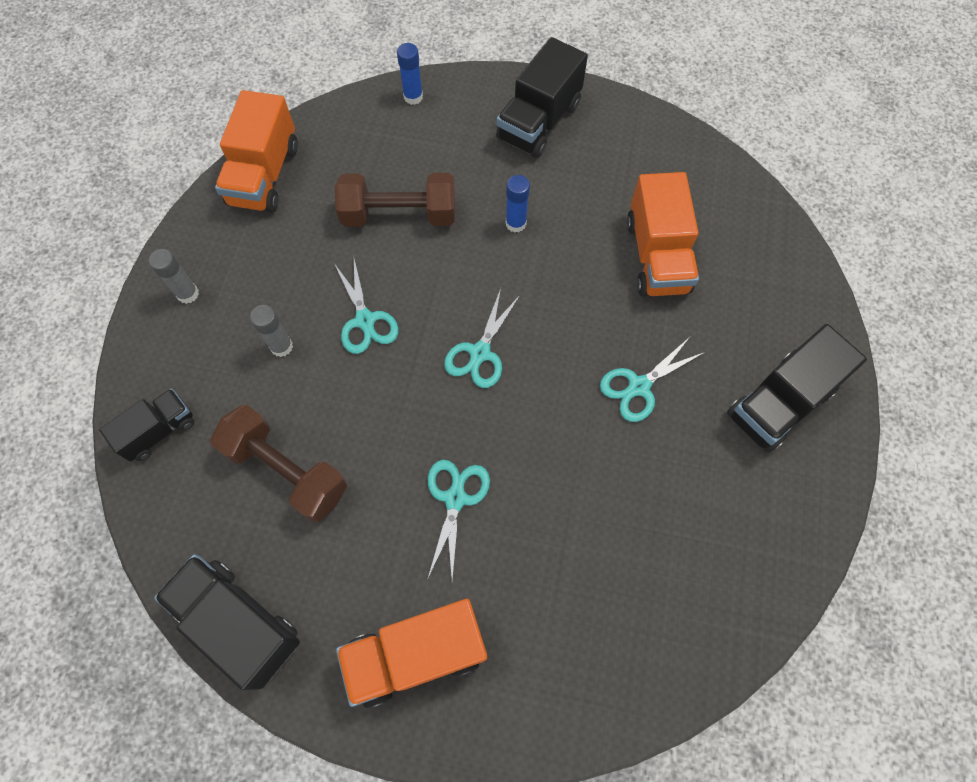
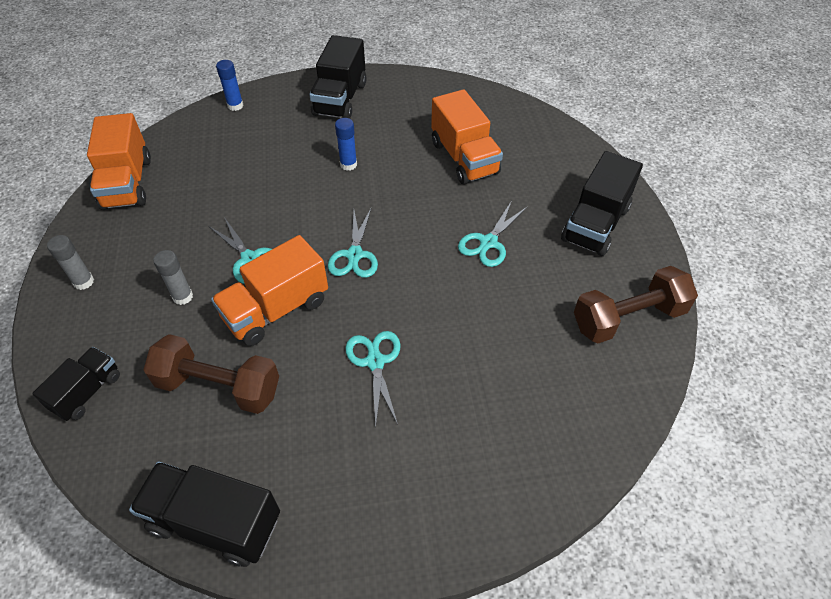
camera: 20 degrees left, 15 degrees down
(399, 215) = (252, 182): brown dumbbell -> brown dumbbell (628, 318)
(416, 654) = (388, 491): orange truck -> orange truck (276, 310)

